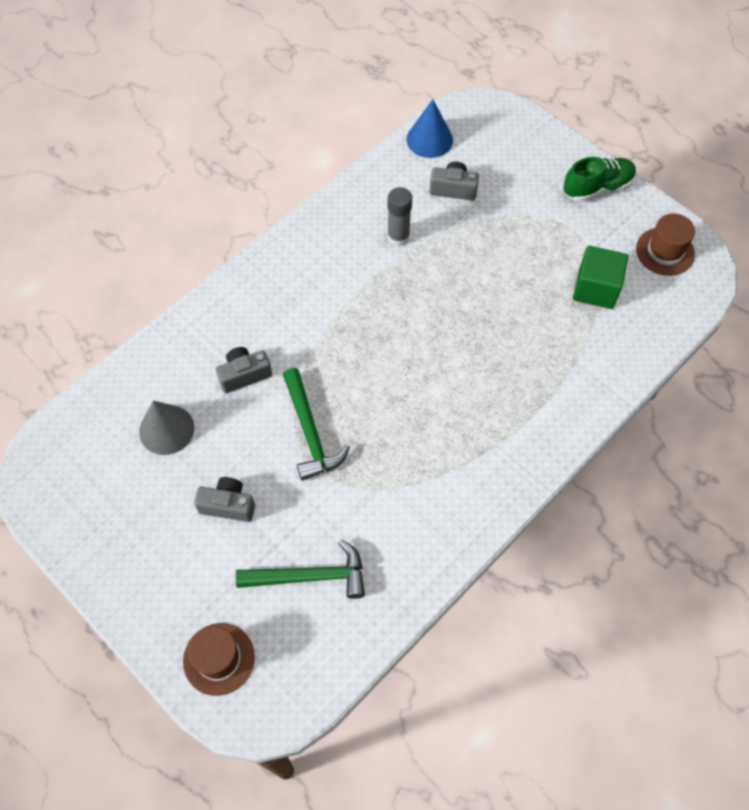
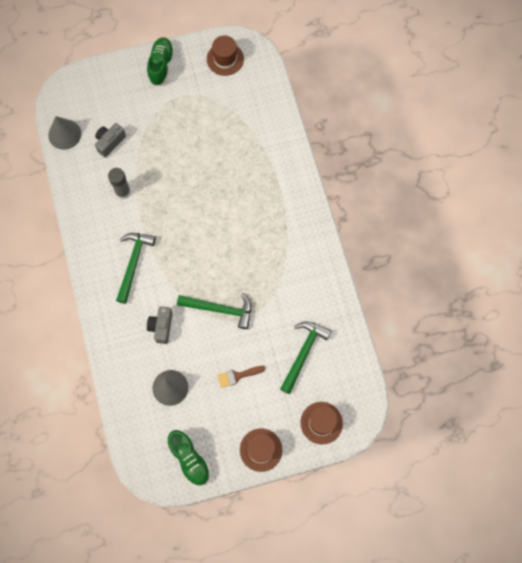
camera: 60 degrees left, 10 degrees up
(78, 506) = (189, 459): none -> green shoe
(136, 593) = (261, 450): none -> brown hat
(228, 505) = (237, 376): grey camera -> brown brush
(311, 298) = (133, 263): none -> green hammer
(429, 139) = (64, 134): blue cone -> grey cone
(595, 289) = (225, 109): green cube -> none

